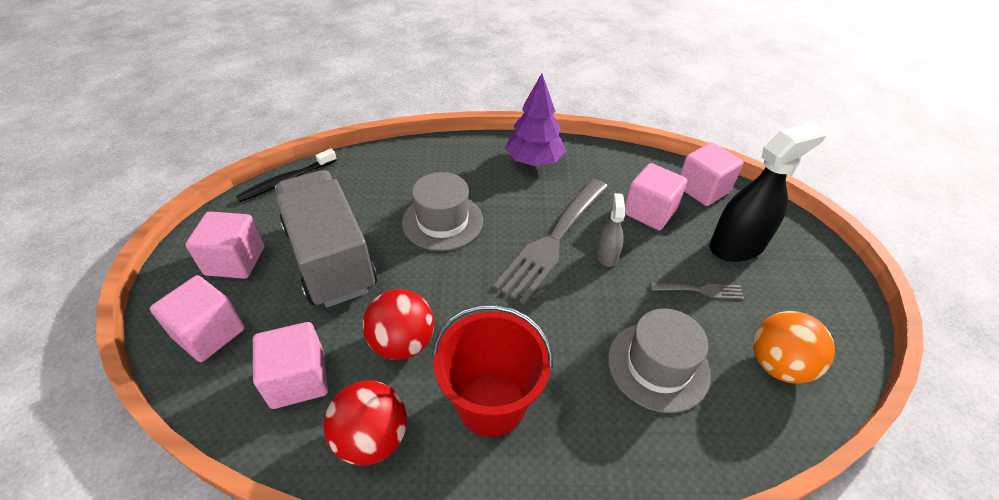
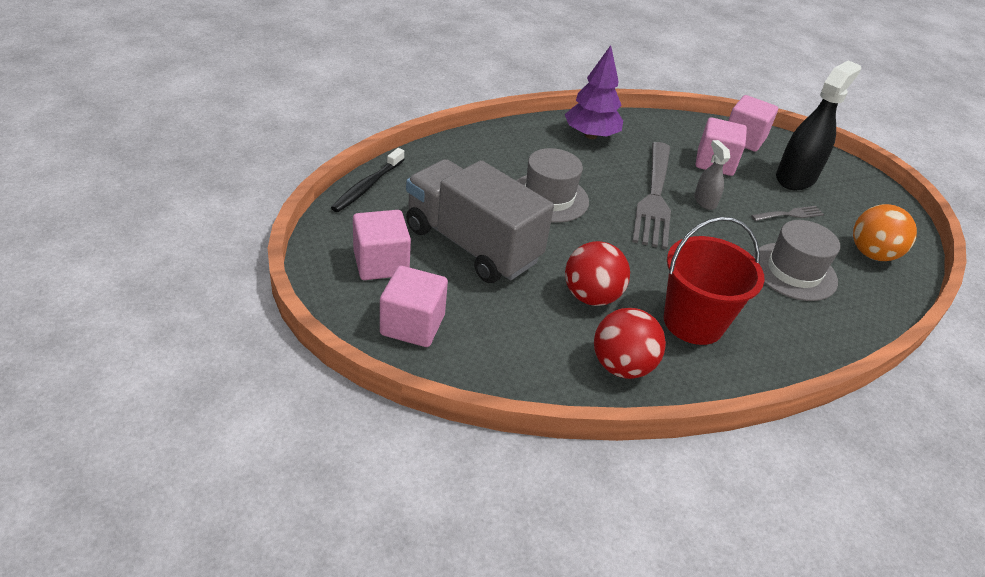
camera: 25 degrees left, 5 degrees down
(298, 379) = (525, 341): pink cube -> none

